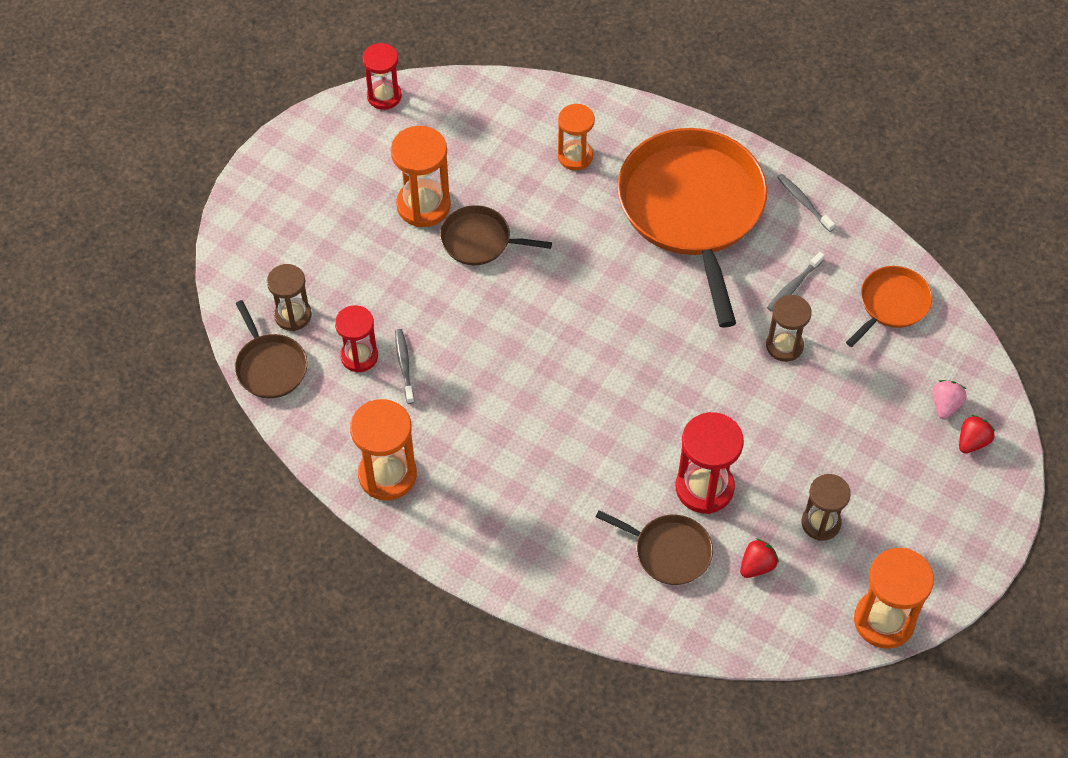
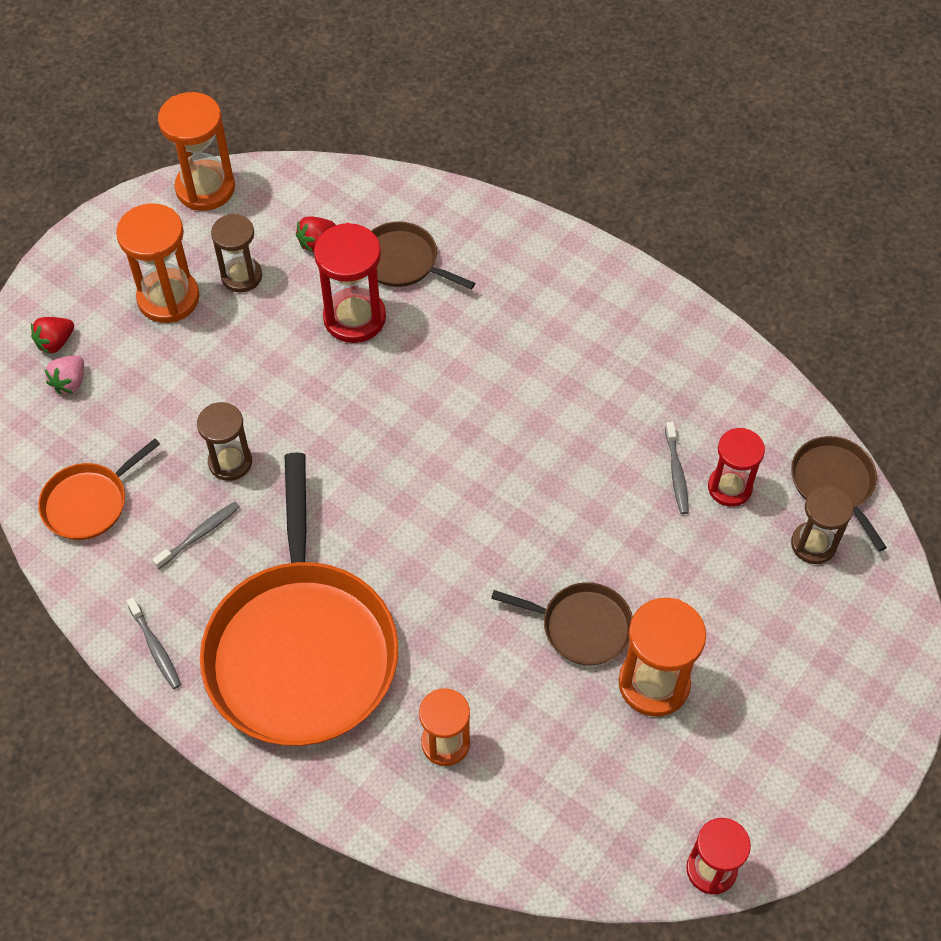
camera: 175 degrees left, 0 degrees up
(387, 475) = (693, 355): orange hourglass -> orange hourglass (168, 298)

